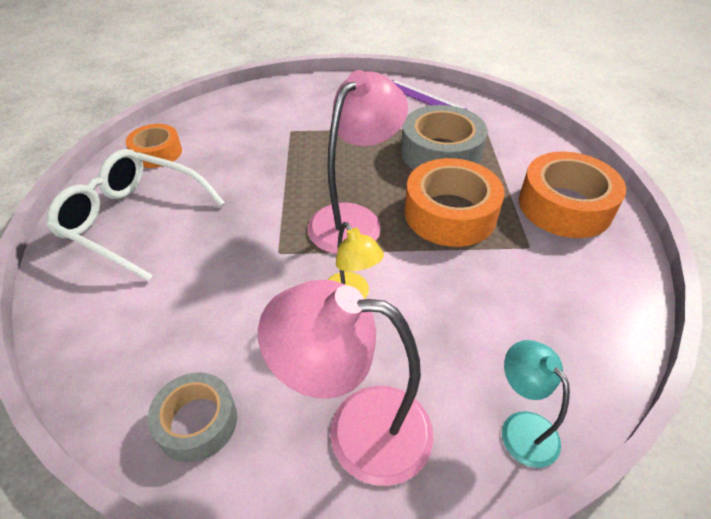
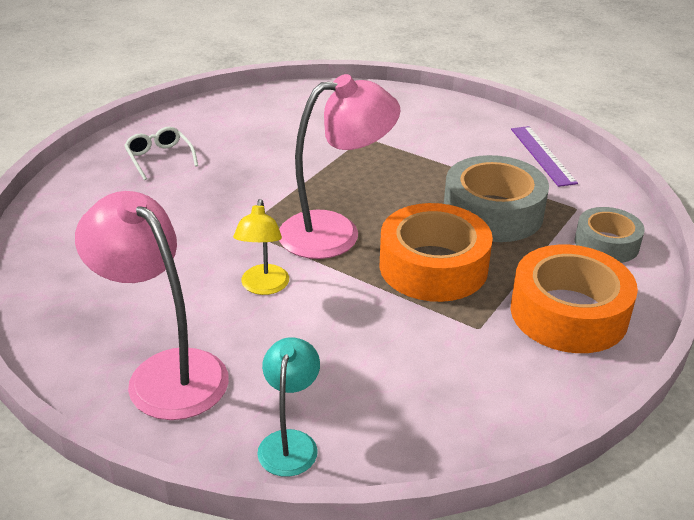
camera: 35 degrees right, 10 degrees down
(133, 220) = (159, 158): white glasses -> white glasses, size x0.49
(157, 153) = (229, 113): orange tape -> none
(197, 422) = (67, 308): grey tape -> grey tape (606, 244)

